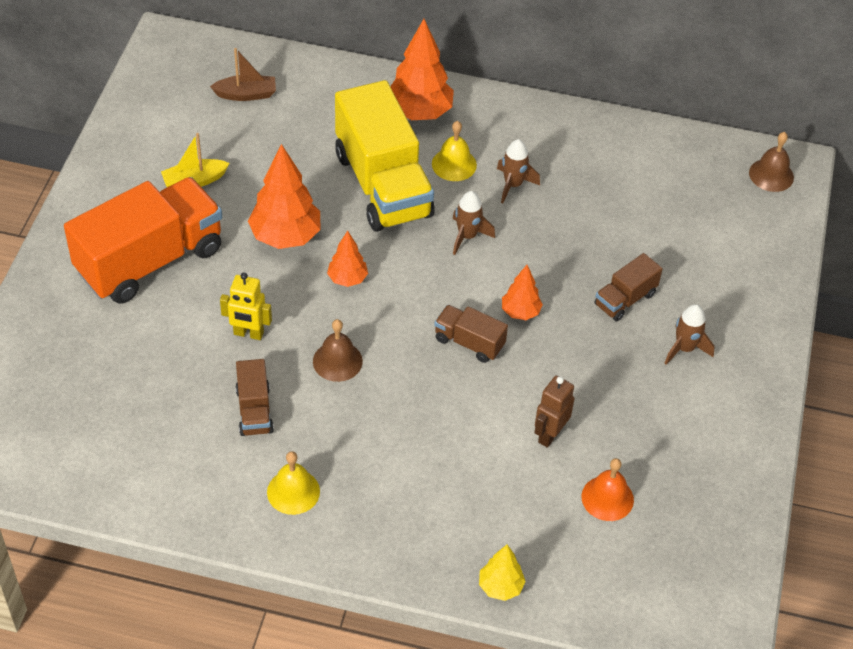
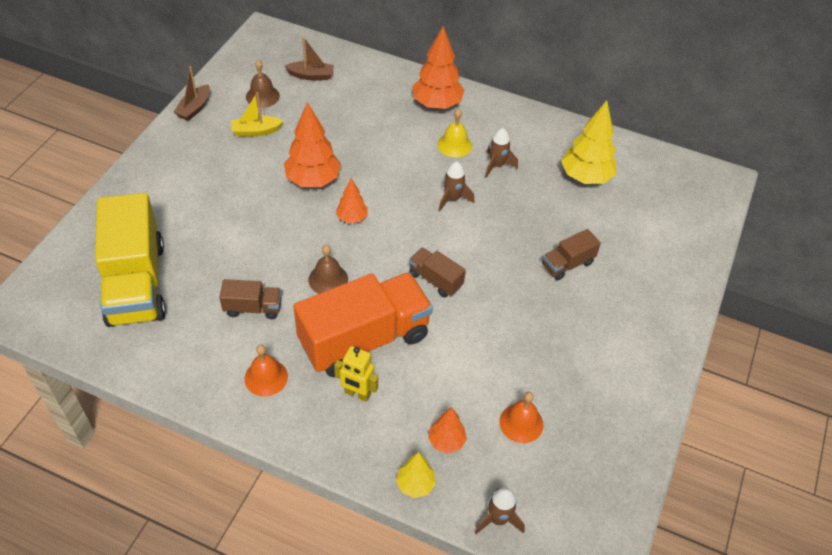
camera: 10 degrees right, 0 degrees up
(104, 160) = (194, 108): none -> brown boat
(150, 261) = (206, 184): orange truck -> orange truck (364, 339)
(248, 334) = (265, 248): yellow robot -> yellow robot (357, 394)
(254, 410) = (253, 308): brown truck -> brown truck turned 90 degrees counterclockwise
(293, 491) = (266, 377): yellow bell -> orange bell
(382, 185) = (396, 152): yellow truck -> yellow truck (136, 283)
(520, 312) = (481, 262): orange tree -> orange tree (446, 441)
(549, 435) = (484, 363): brown robot -> none
(626, 185) = (585, 177): none -> yellow tree
(685, 348) = (609, 310): brown rocket -> brown rocket (498, 519)
(771, 175) = (703, 185): brown bell -> brown bell (262, 96)

